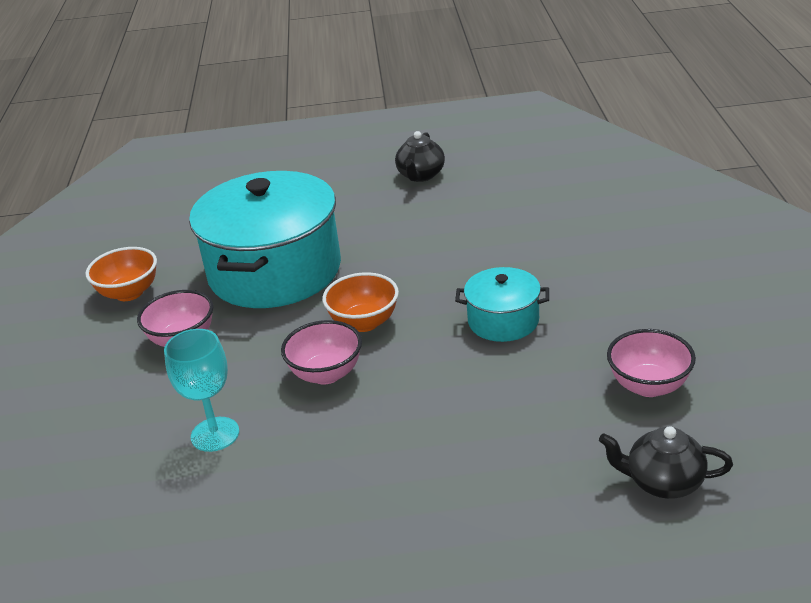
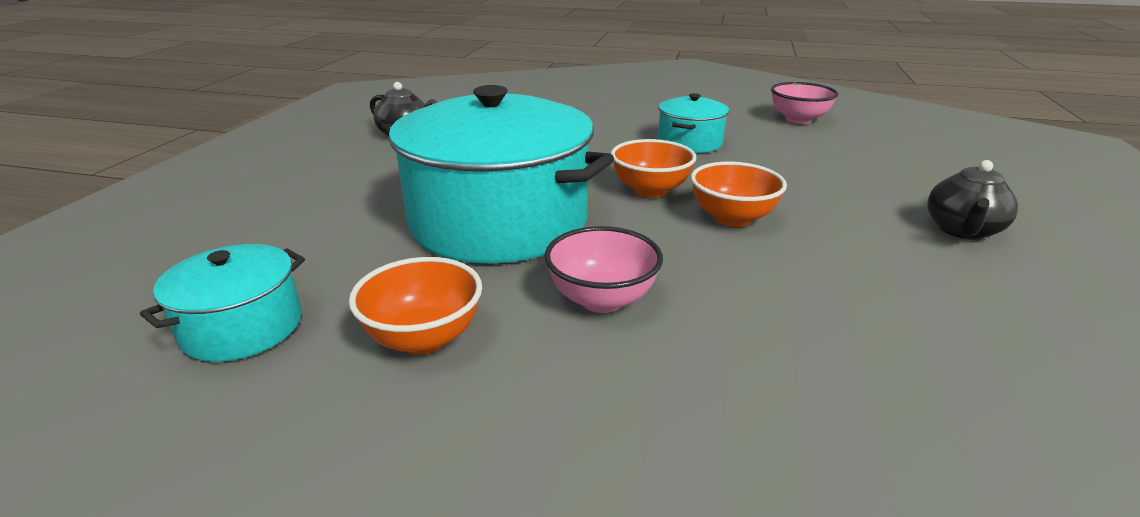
camera: 75 degrees left, 5 degrees down
(127, 239) = (242, 327): none -> turquoise pot
(215, 434) = (828, 294): turquoise goblet -> none
(326, 374) = (732, 218): pink bowl -> orange bowl
(663, 482) = (907, 133): black teapot -> black teapot (962, 230)

